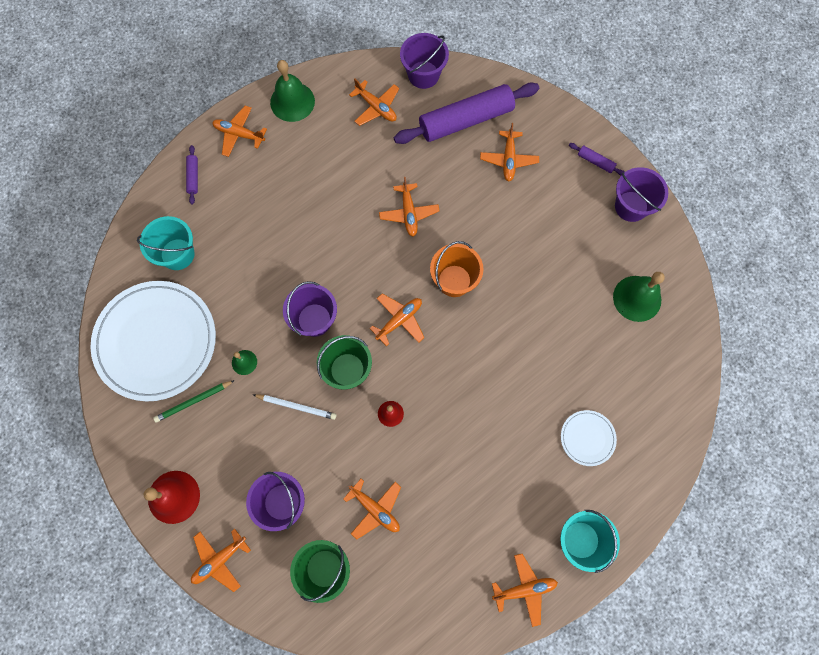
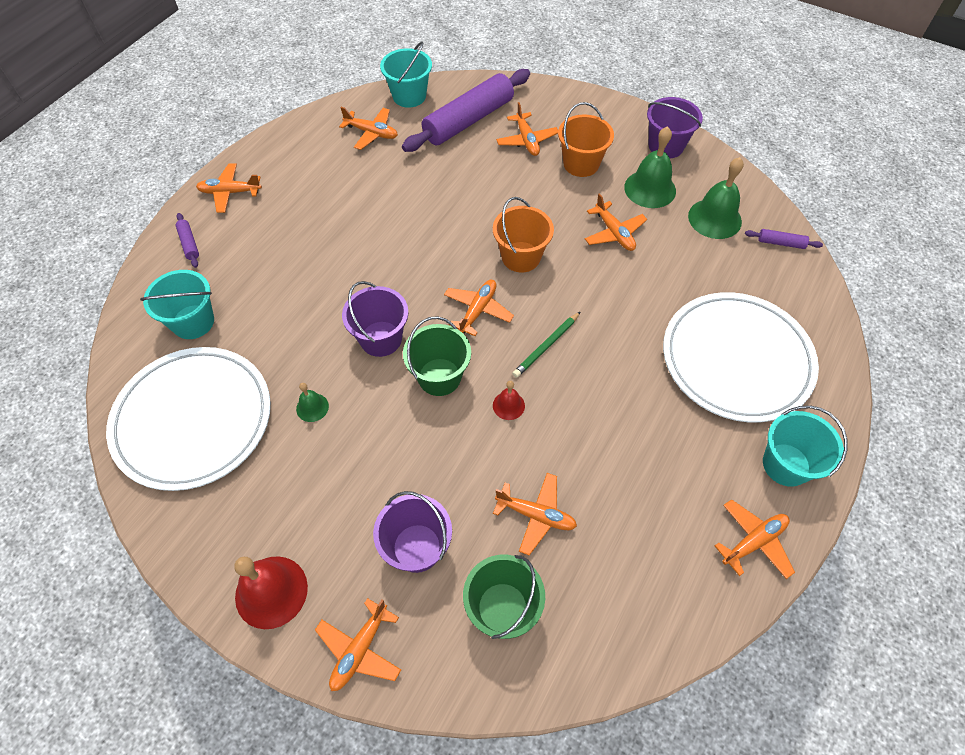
camera: 20 degrees left, 15 degrees down
(193, 401) = (262, 470): green pencil -> green pencil (546, 346)
(292, 102) = (280, 150): green bell -> green bell (650, 189)
(296, 406) = (394, 434): white pencil -> none
(409, 213) = (445, 211): orange plane -> orange plane (614, 233)
(423, 75) = (409, 96): purple bucket -> turquoise bucket
(546, 201) = (581, 164): none -> orange bucket
(587, 438) = (736, 359): white plate -> white plate, size x2.29
(595, 161) = (612, 120): purple rolling pin -> purple rolling pin (781, 243)

